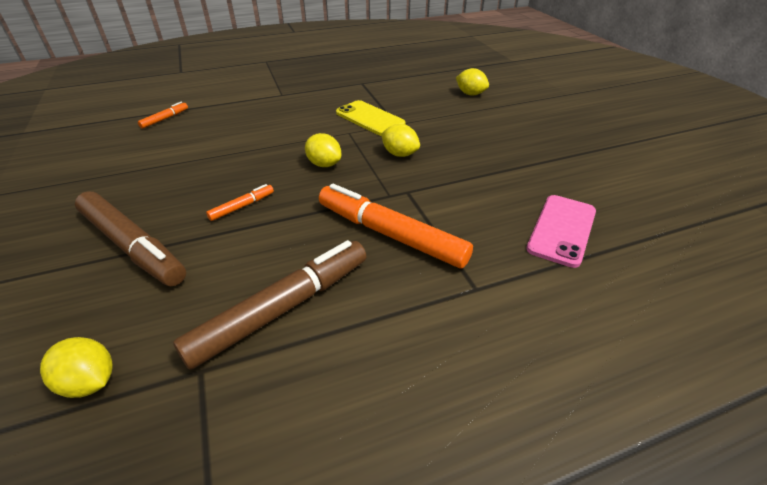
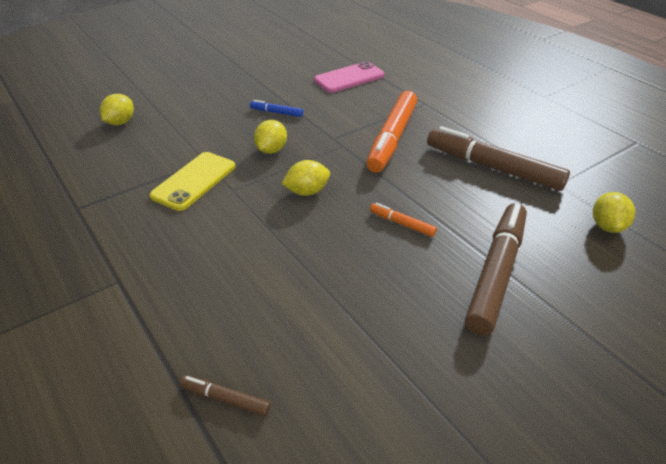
camera: 105 degrees left, 0 degrees up
(165, 119) = (225, 399): orange marker -> brown marker
(324, 164) = (307, 191): yellow lemon -> yellow lemon turned 45 degrees clockwise
(472, 164) = (276, 112): none -> blue marker
(562, 230) = (349, 78): pink phone -> pink phone turned 45 degrees counterclockwise

